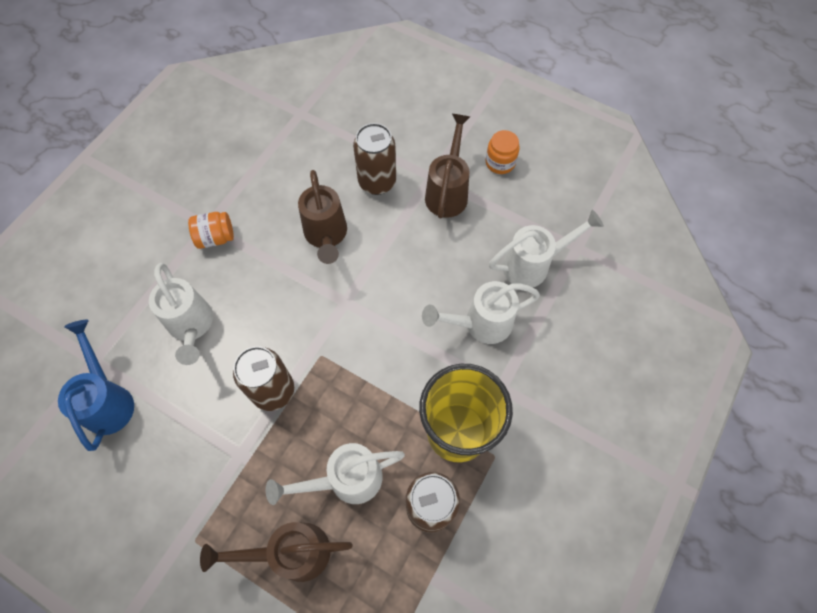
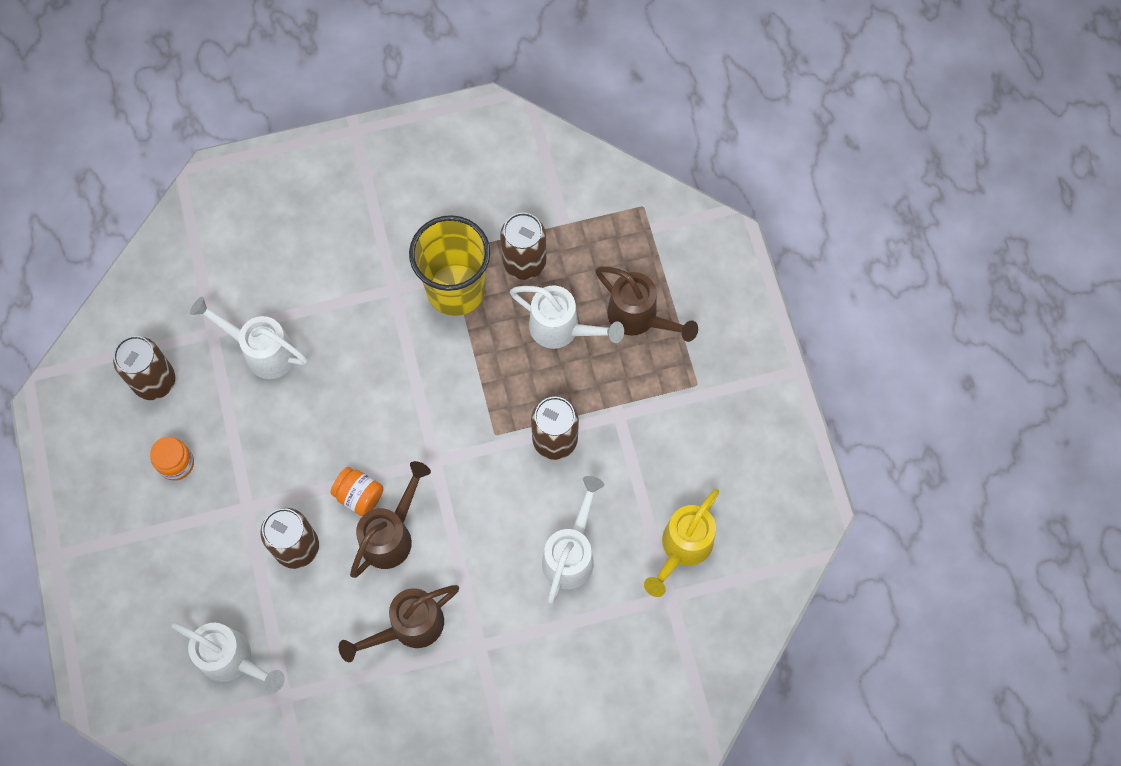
camera: 135 degrees left, 5 degrees up
(108, 400) = (682, 549): blue watering can -> yellow watering can
(215, 237) = (482, 624): orange jar -> orange jar (359, 496)
(448, 191) = (250, 479): brown watering can -> brown watering can (408, 627)
(480, 324) = (355, 346): white watering can -> white watering can (234, 660)
(571, 191) = (154, 381): none -> brown can

